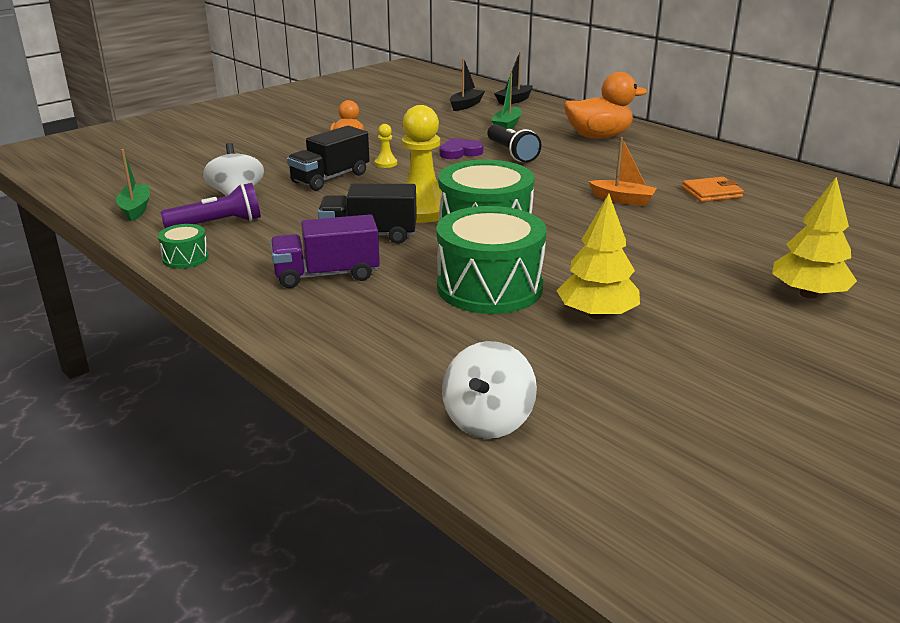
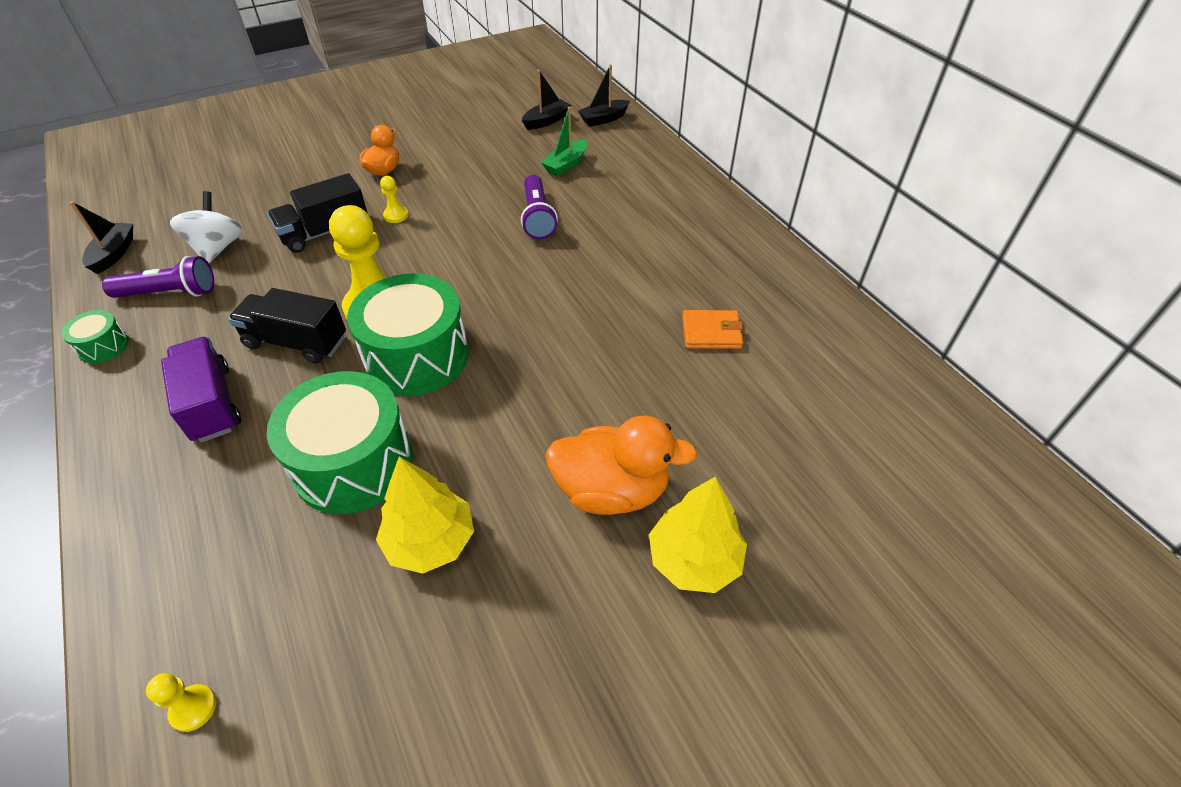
camera: 15 degrees right, 20 degrees up
(135, 209) = (114, 254): green boat -> black boat
(327, 275) = (211, 404): purple truck -> purple truck turned 60 degrees clockwise
(460, 152) = (484, 207): purple heart -> none
(488, 420) = (193, 708): white spinning top -> yellow pawn
(511, 153) = (537, 217): black flashlight -> purple flashlight
(598, 137) = (652, 201): orange duck -> orange duck (611, 490)
(623, 200) = (601, 327): orange boat -> none

